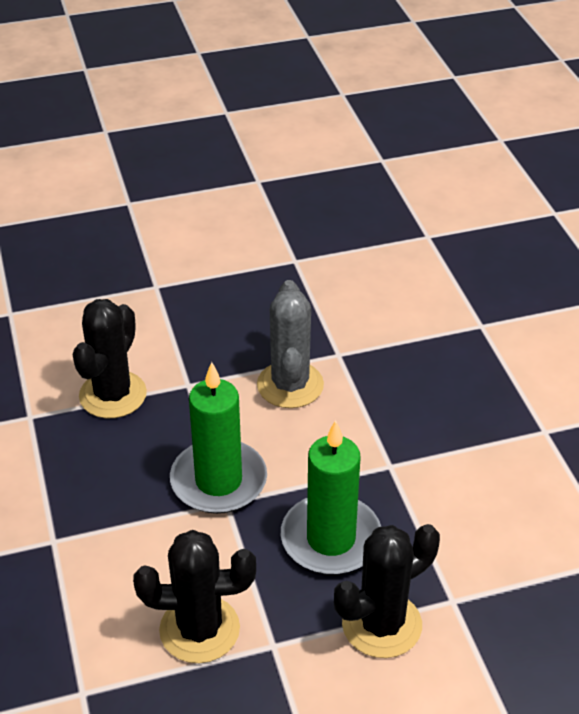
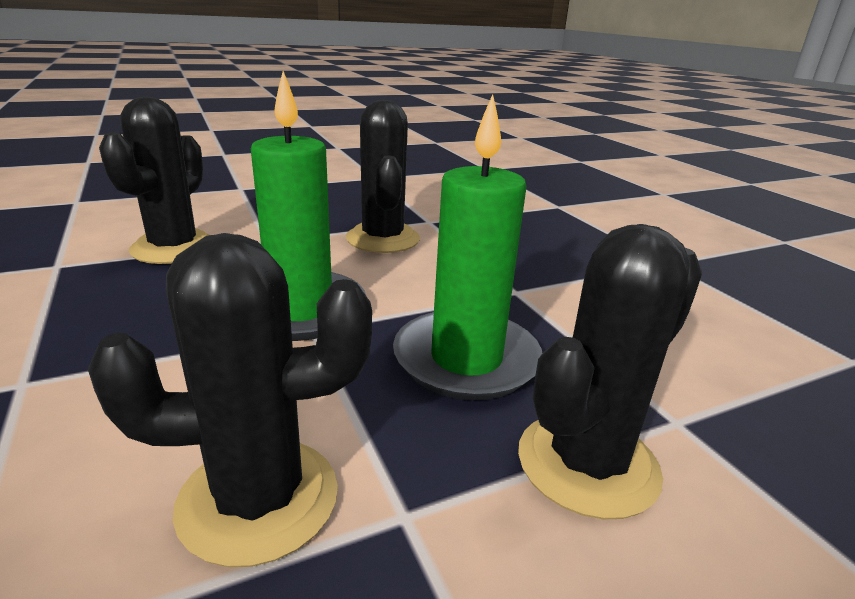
camera: 10 degrees left, 15 degrees down
(290, 385) = (383, 239): grey cactus -> black cactus

